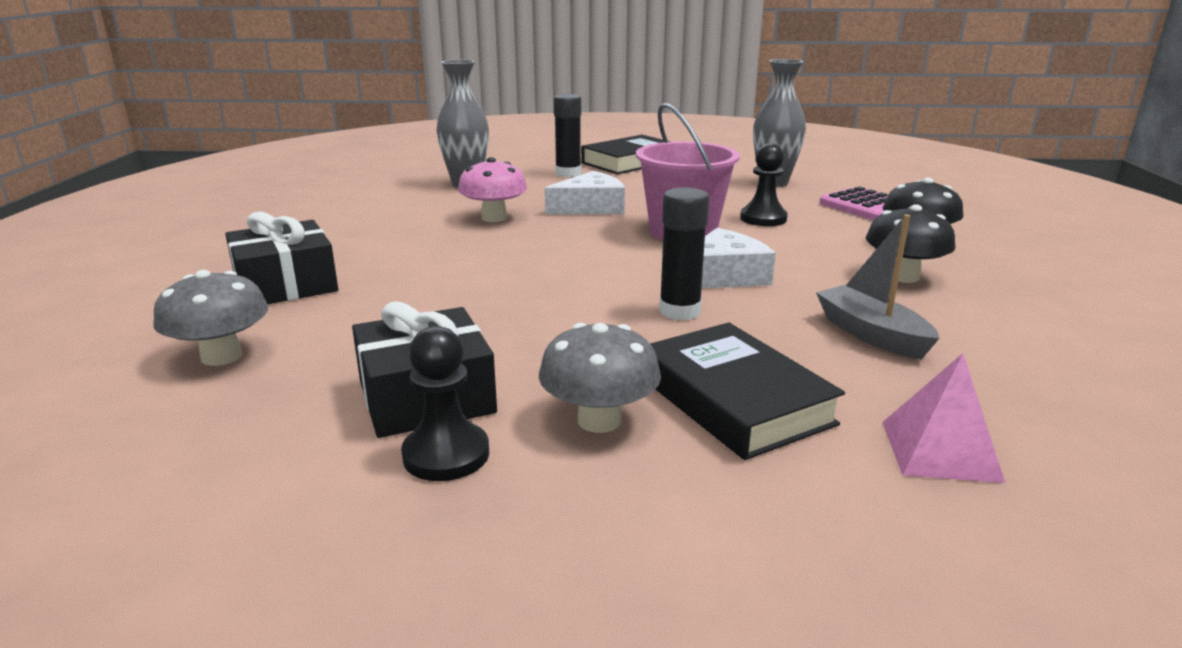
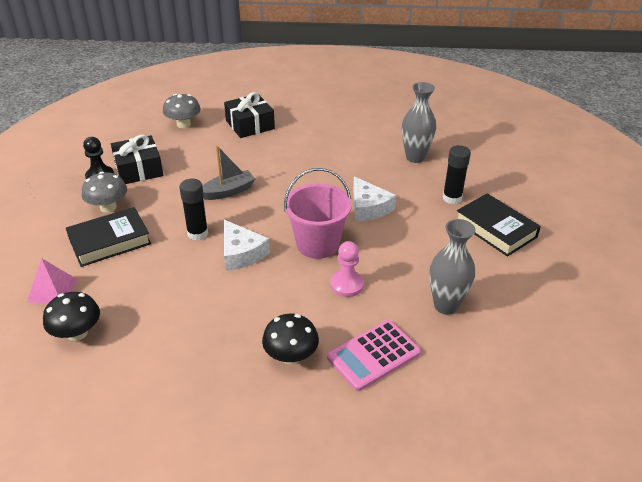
camera: 90 degrees right, 15 degrees up
(494, 218) = (344, 172): pink mushroom -> none
(763, 218) = (347, 285): black pawn -> pink pawn
(871, 334) = (155, 296): grey boat -> grey boat (228, 191)
(903, 276) = (229, 330): black mushroom -> black mushroom (77, 333)

